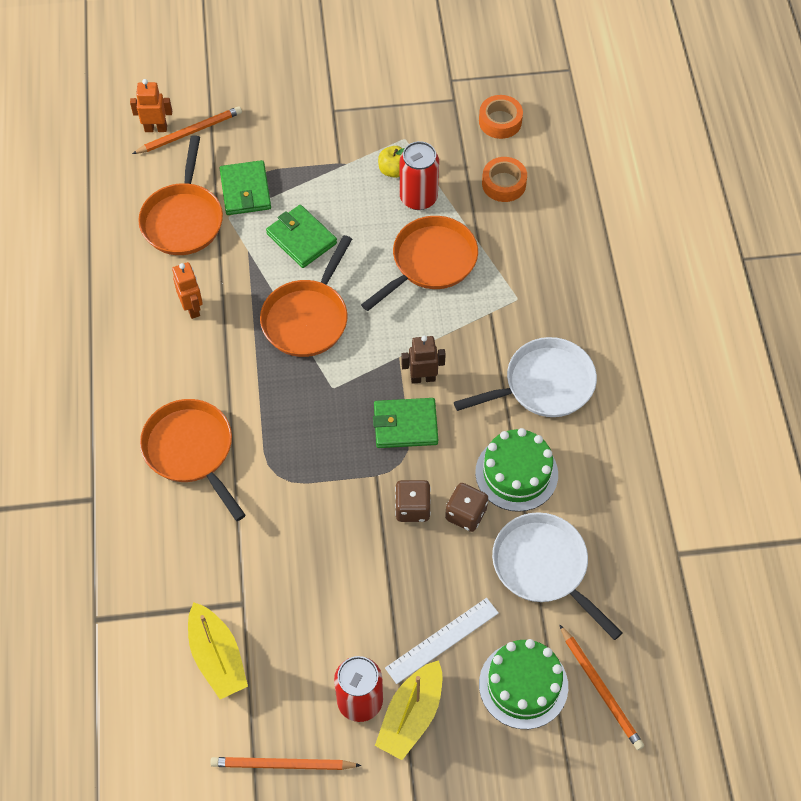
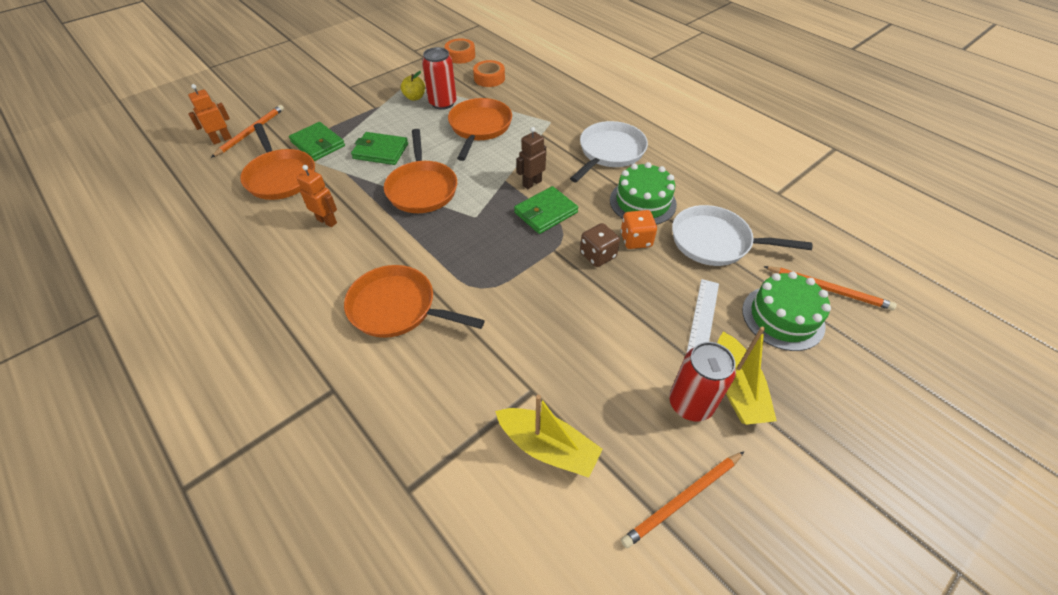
camera: 35 degrees left, 10 degrees down
(466, 514) = (636, 240): brown dice -> orange dice

